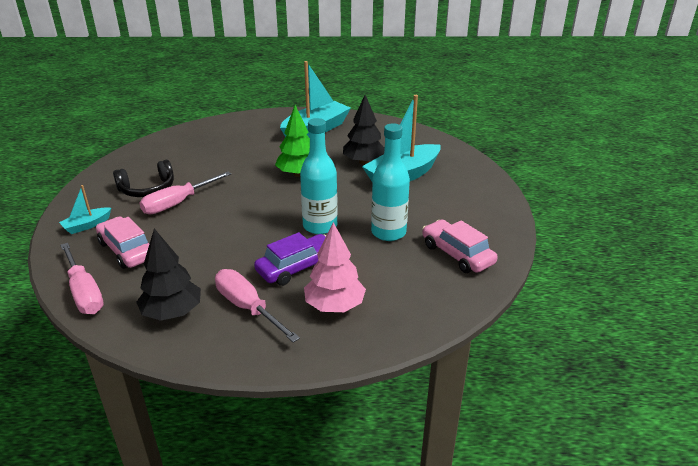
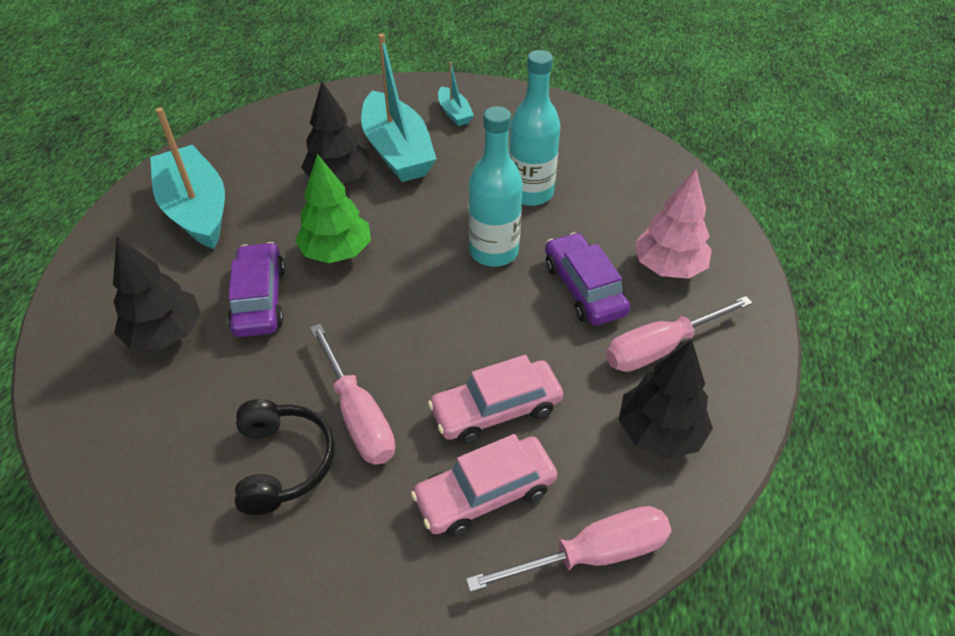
camera: 75 degrees left, 15 degrees up
(87, 225) = (379, 565): turquoise boat -> turquoise boat (454, 113)
(224, 143) = (165, 333): none -> black tree
(254, 160) = (259, 299): none -> purple car
(457, 254) = (591, 151): pink car -> pink car (496, 409)

